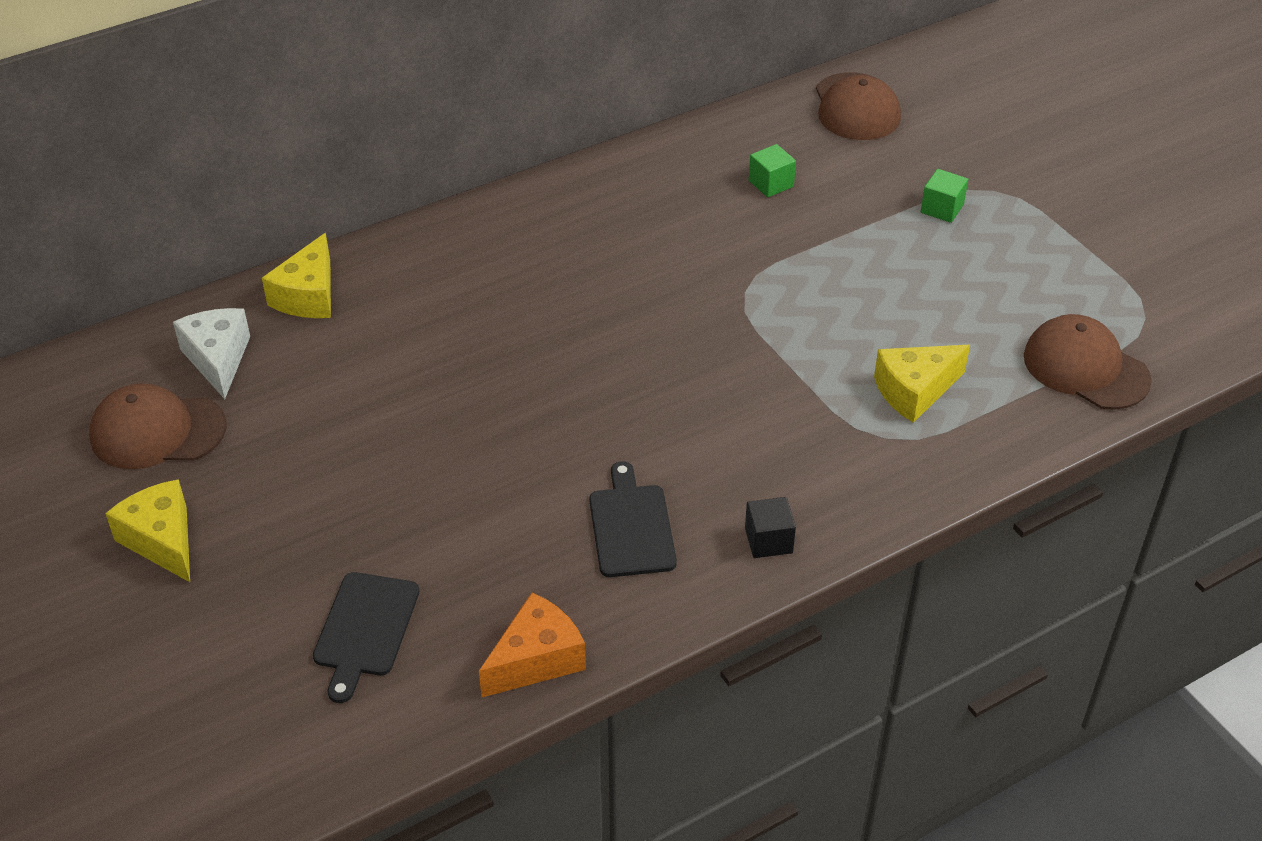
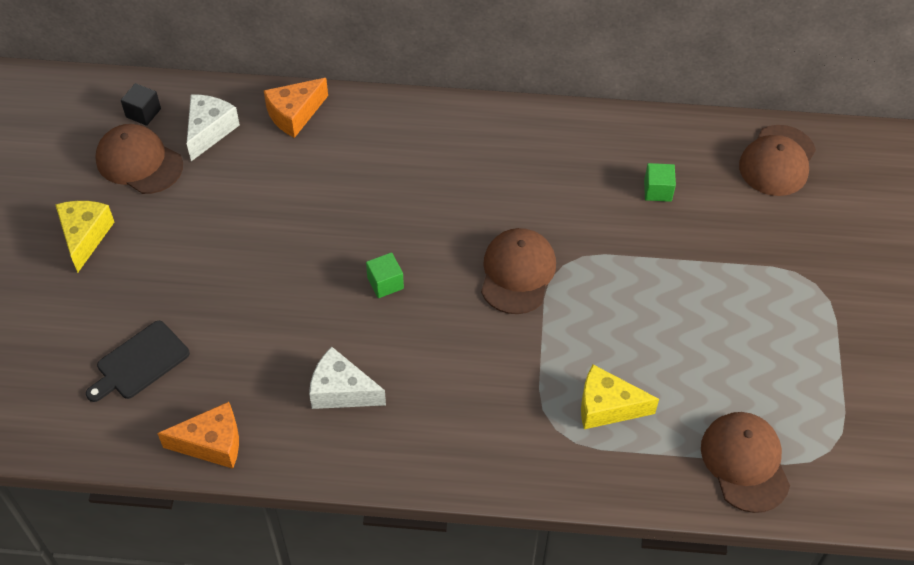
camera: 35 degrees right, 10 degrees up
(308, 296) = (294, 114): yellow cheese -> orange cheese
(631, 526) = (341, 391): black cutting board -> white cheese
(706, 322) = (517, 273): none -> brown cap
(768, 540) = (413, 454): black cube -> black cube (143, 113)
(942, 209) = (762, 277): green cube -> green cube (385, 283)

